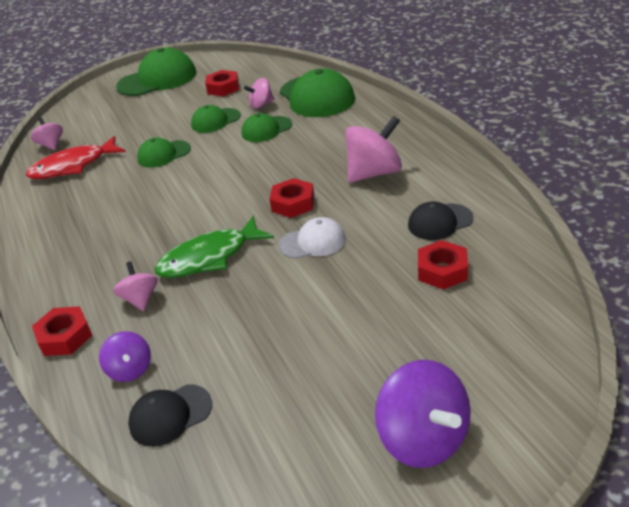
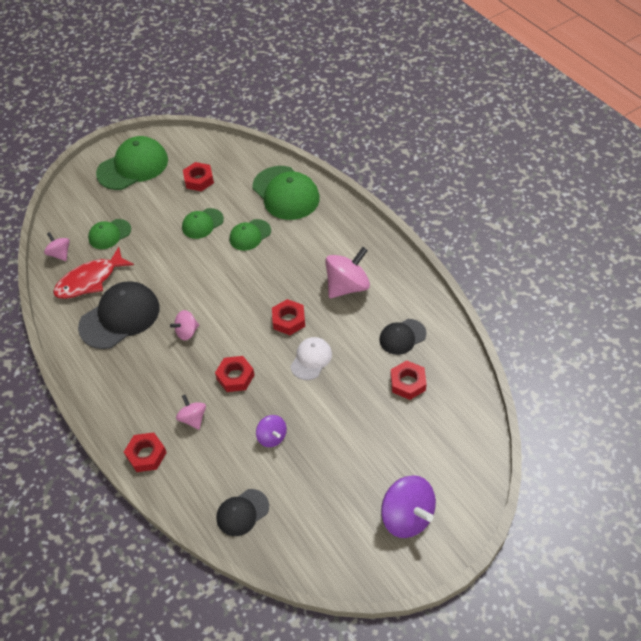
camera: 10 degrees left, 15 degrees up
(92, 198) = (120, 317): none -> black cap
(130, 369) = (204, 479): purple spinning top -> purple spinning top (272, 437)
(164, 154) = (167, 265): green cap -> green cap (109, 234)
(209, 257) = (235, 377): green fish -> red nut
(261, 104) = (239, 203): pink spinning top -> pink spinning top (187, 332)
(313, 242) = (311, 359): white cap -> white cap turned 45 degrees counterclockwise

